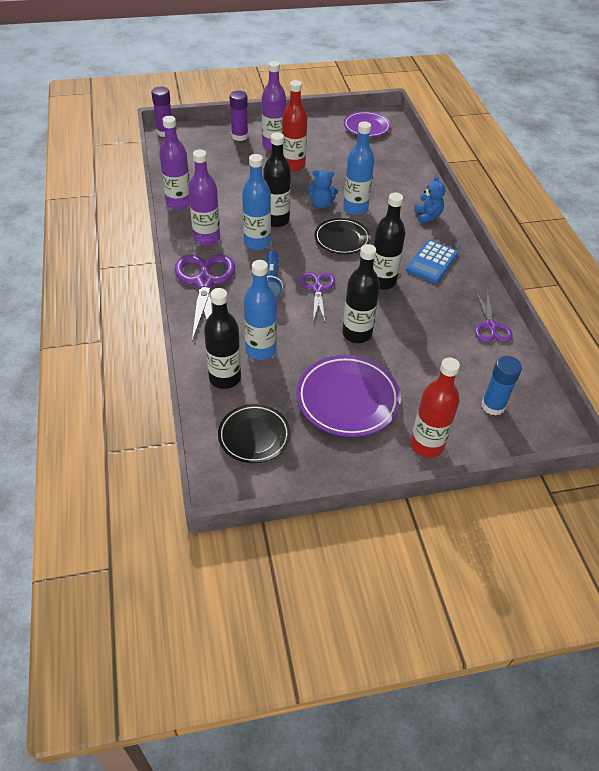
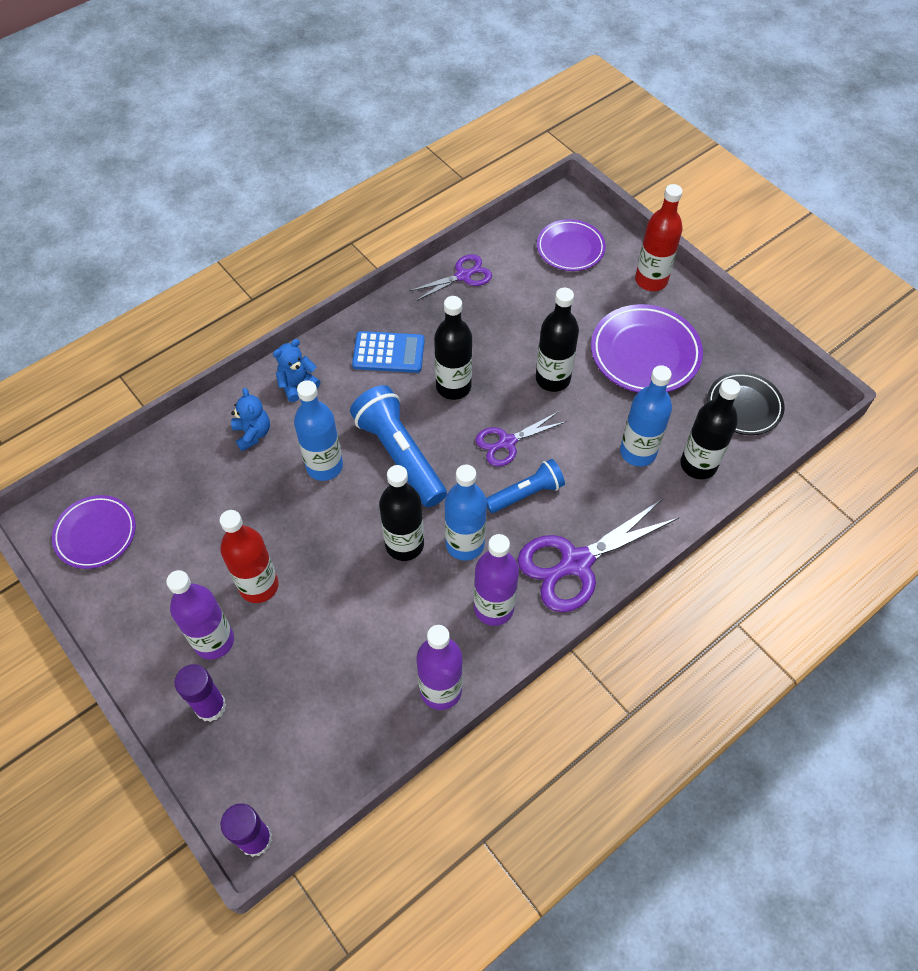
camera: 115 degrees left, 10 degrees up
(321, 204) = (337, 508): blue teddy bear -> blue teddy bear (253, 434)
(342, 239) = (400, 455): black plate -> blue flashlight
(493, 406) = (570, 248): blue glue stick -> purple plate

